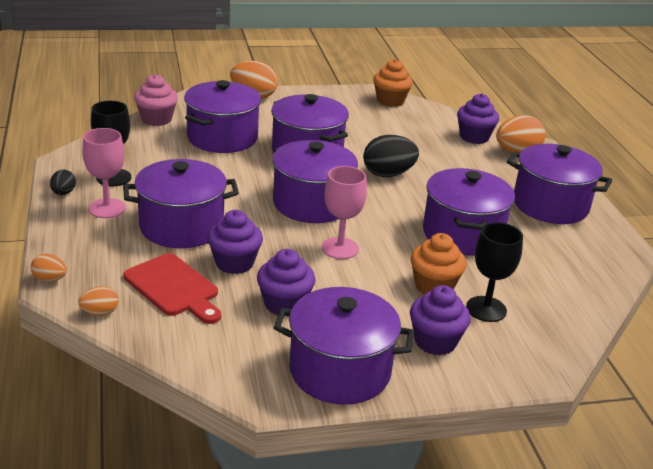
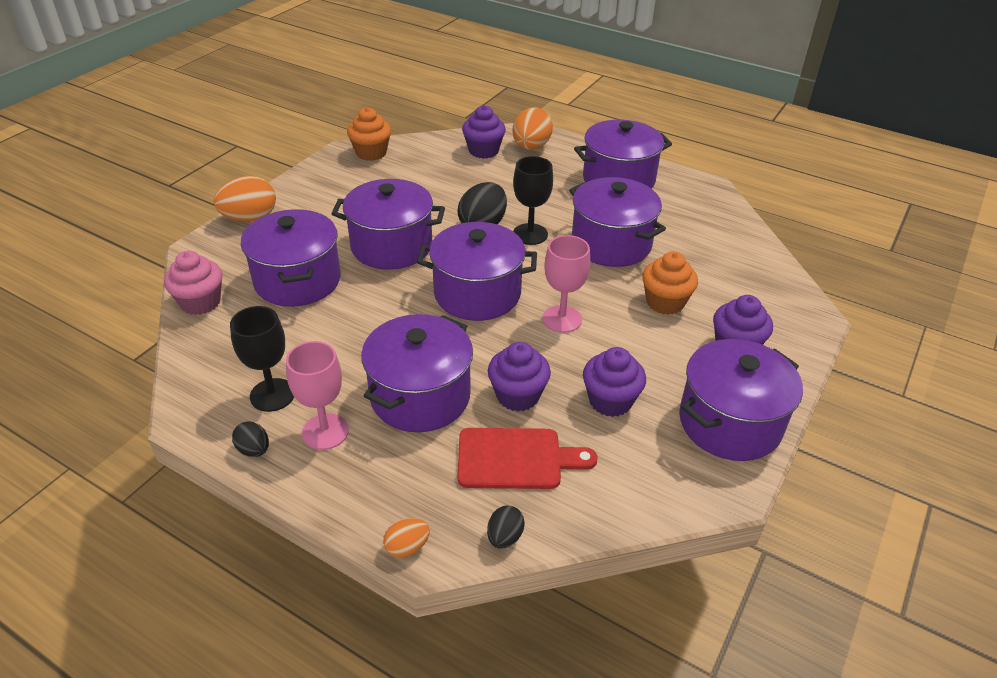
camera: 45 degrees left, 10 degrees up
(100, 312) = (504, 537): orange egg -> black egg
(486, 309) = (718, 295): black goblet -> black goblet (530, 234)

